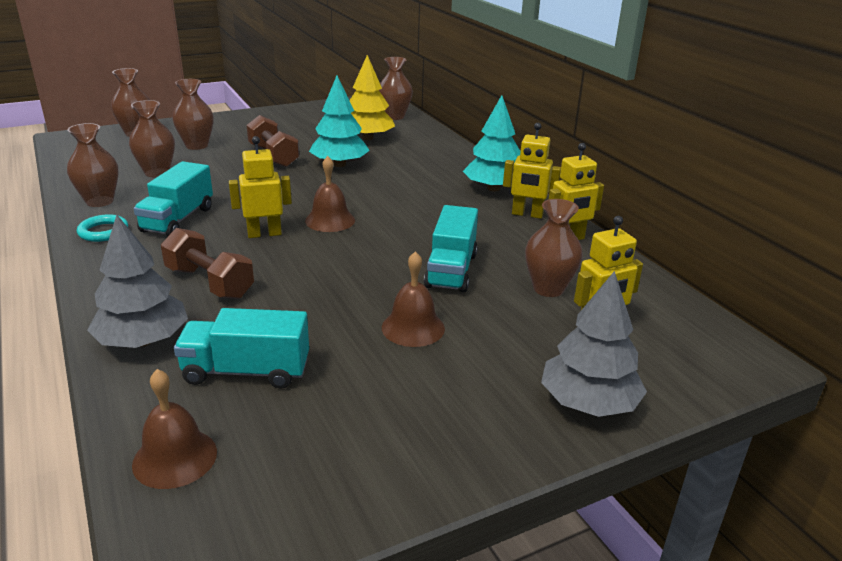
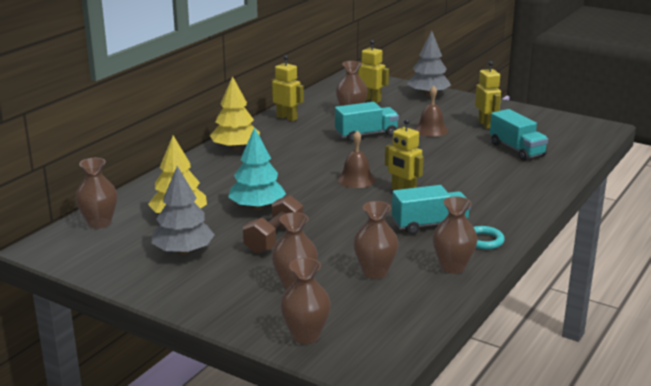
camera: 120 degrees left, 5 degrees down
(143, 340) = (540, 177): grey tree -> grey tree (183, 251)
(175, 458) = (575, 143): brown bell -> none
(209, 283) = (475, 183): brown dumbbell -> none
(493, 188) = (235, 148): turquoise tree -> yellow tree
(527, 214) = (266, 132): yellow robot -> yellow robot (486, 124)

